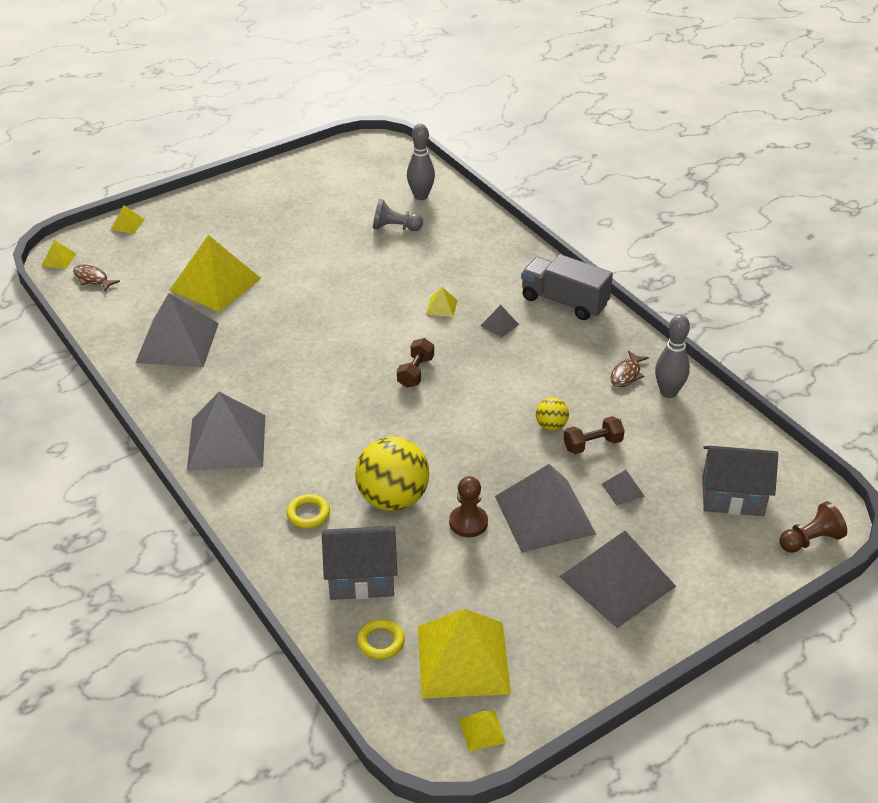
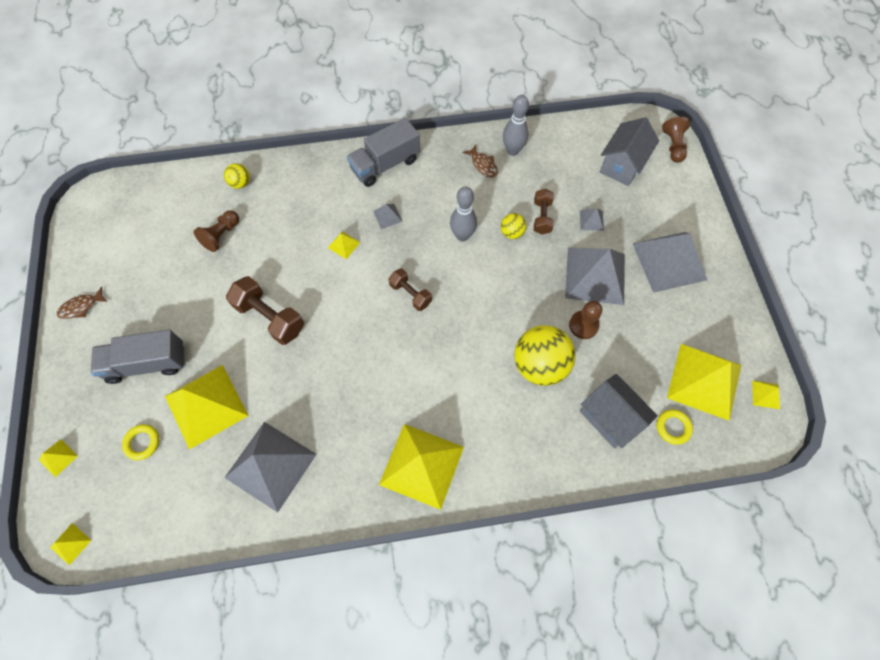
camera: 65 degrees left, 25 degrees up
(93, 279) = (126, 517): brown fish -> brown fish (81, 307)
(227, 442) = (422, 465): grey pyramid -> yellow pyramid
(237, 236) = (147, 363): none -> grey truck
(308, 514) = (530, 431): yellow ring -> yellow ring (142, 442)
(327, 288) = (270, 317): none -> brown dumbbell
(361, 578) = (610, 417): grey house -> grey house turned 60 degrees counterclockwise
(395, 228) = (221, 235): grey pawn -> brown pawn
(421, 196) = (191, 200): grey bowling pin -> grey bowling pin (462, 235)
(462, 217) = (240, 183): none -> yellow ball

